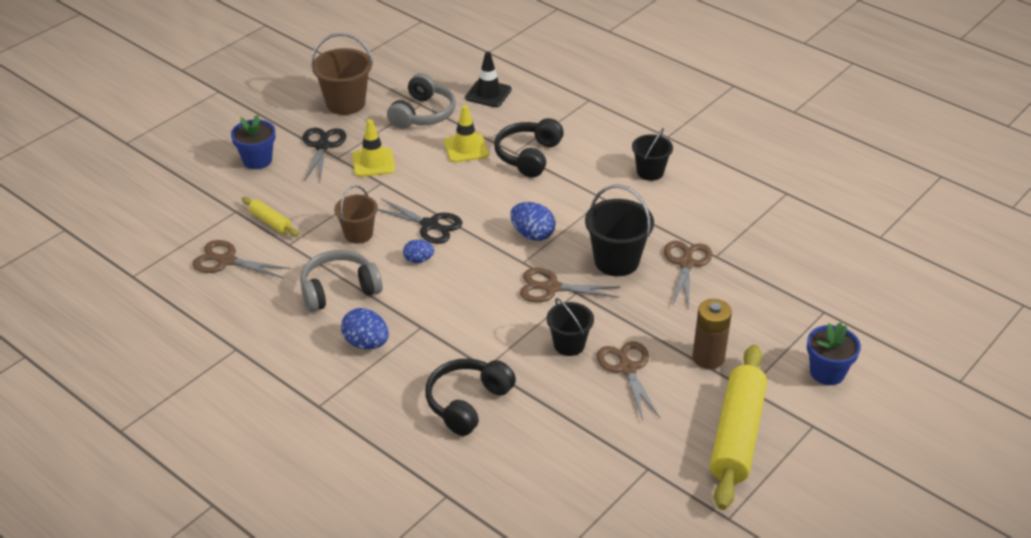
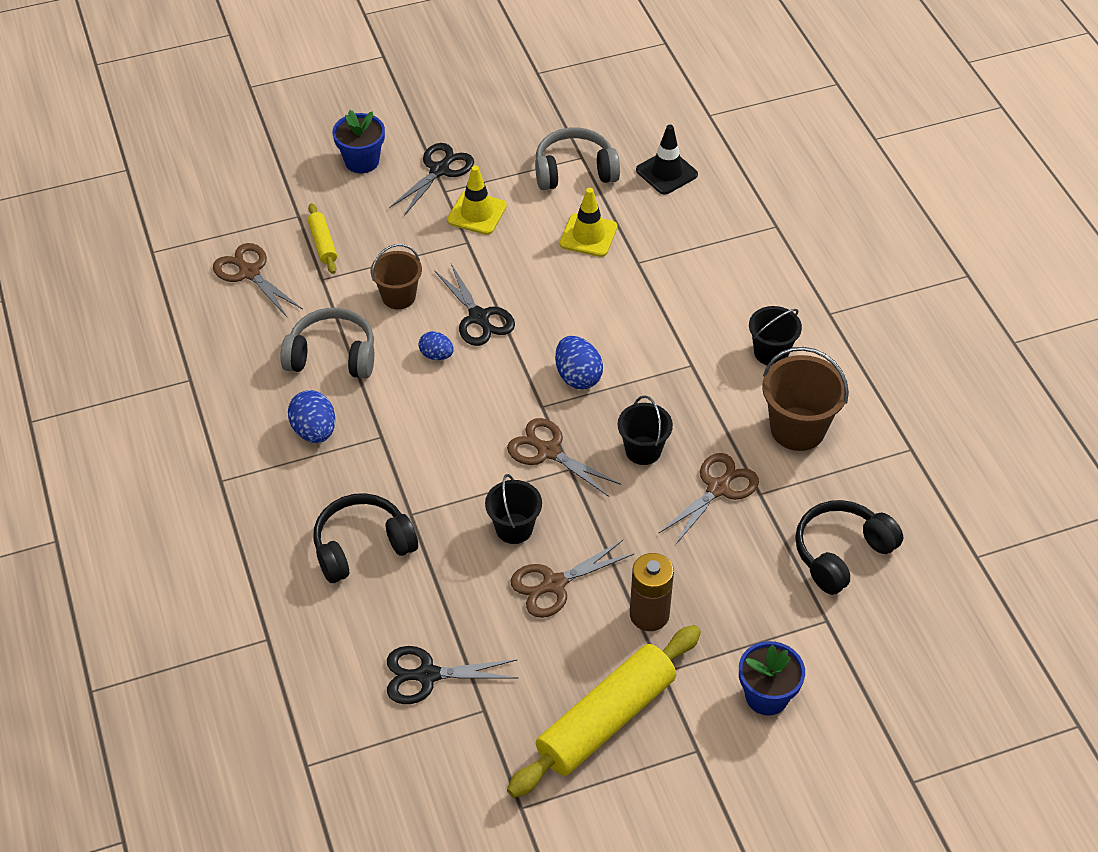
camera: 30 degrees right, 10 degrees up
(345, 103) = (502, 124): brown bucket -> brown bucket (797, 429)
(423, 114) = (574, 171): grey headphones -> grey headphones turned 150 degrees counterclockwise
(528, 156) = (649, 274): black headphones -> black headphones (841, 553)
(587, 465) = (426, 675): none -> black scissors
(616, 261) = (643, 450): black bucket -> black bucket, size x0.65
(627, 368) = (553, 585): brown scissors -> brown scissors turned 135 degrees counterclockwise

